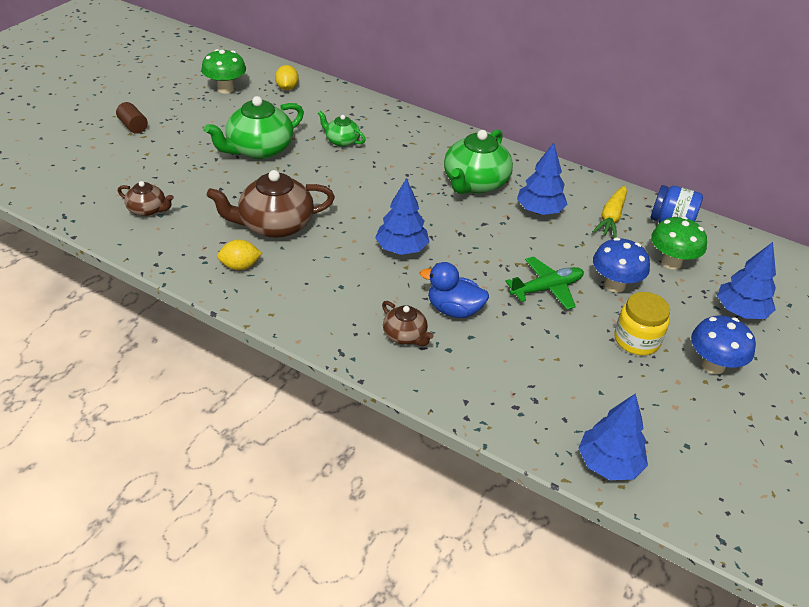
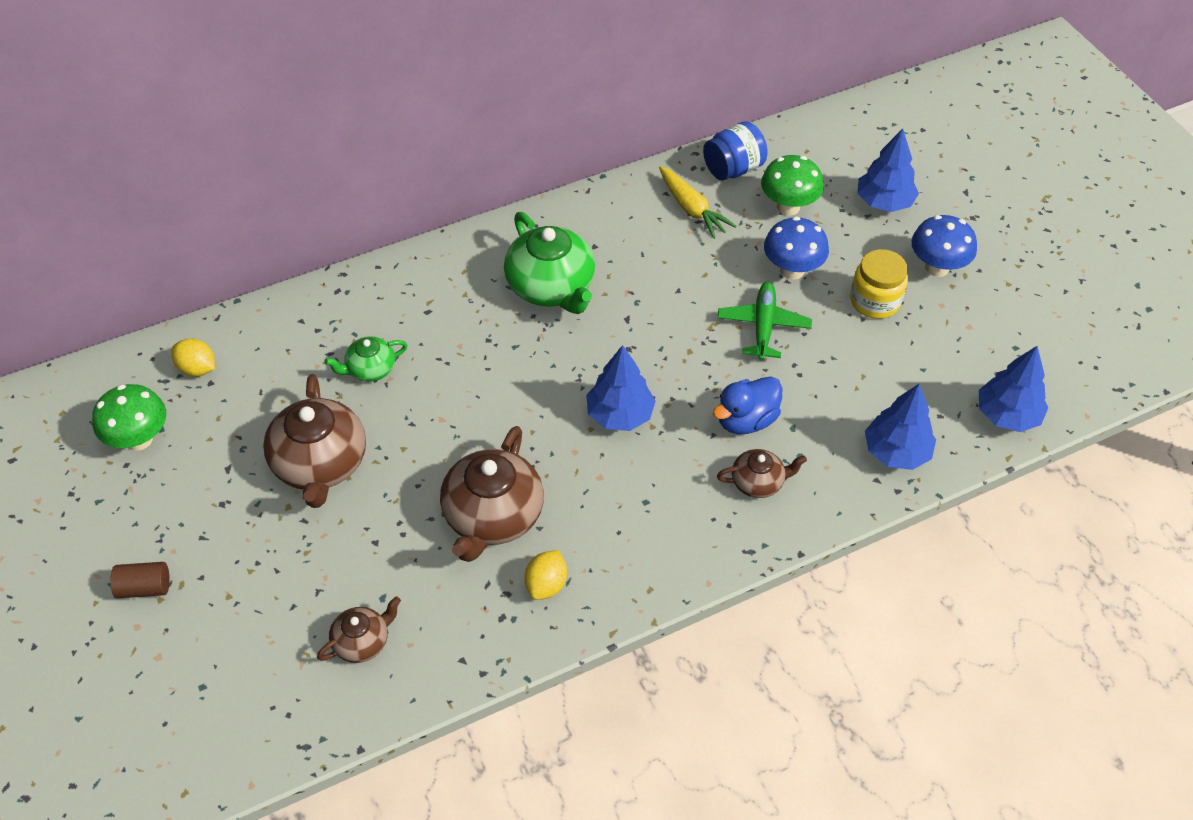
camera: 55 degrees left, 10 degrees up
(259, 149) = (320, 464): green teapot -> brown teapot
(539, 211) = (639, 259): blue tree -> blue tree (896, 452)

